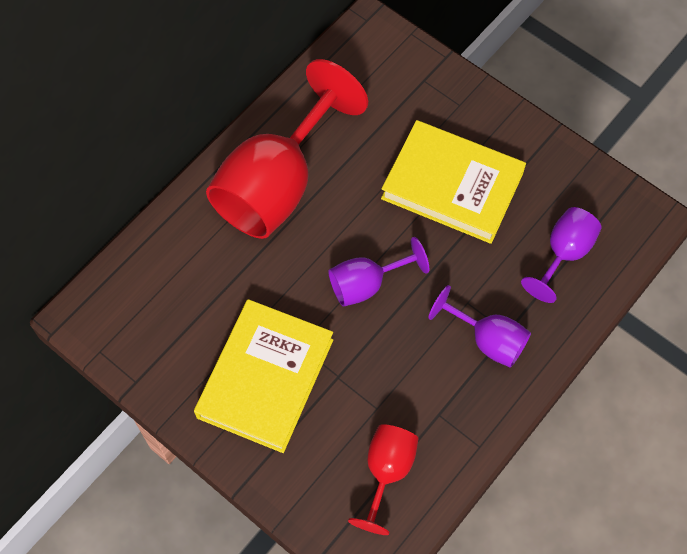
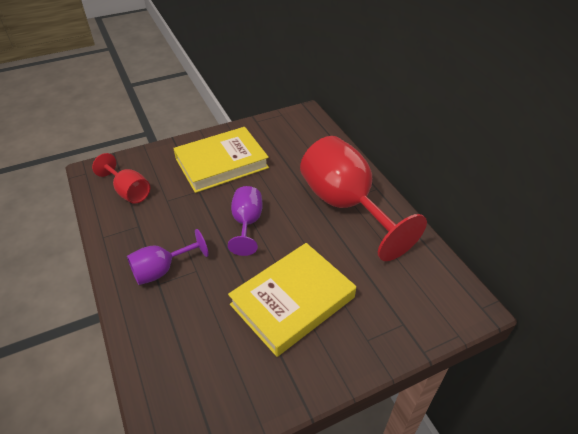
camera: 115 degrees right, 20 degrees down
(265, 378) = (221, 163): yellow book -> yellow book turned 75 degrees counterclockwise
(563, 254) = (188, 351): purple goblet -> none

